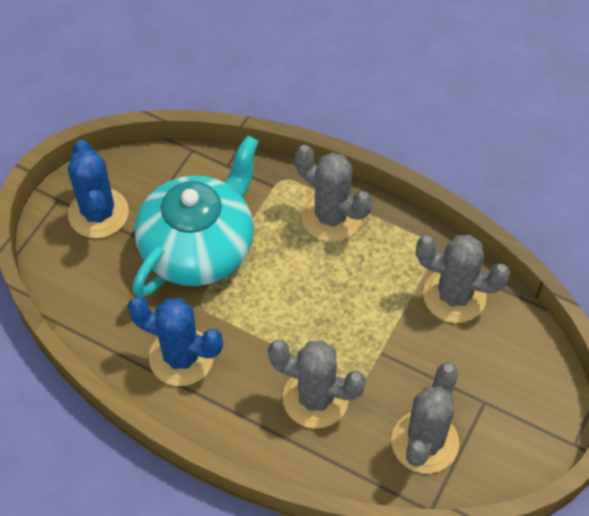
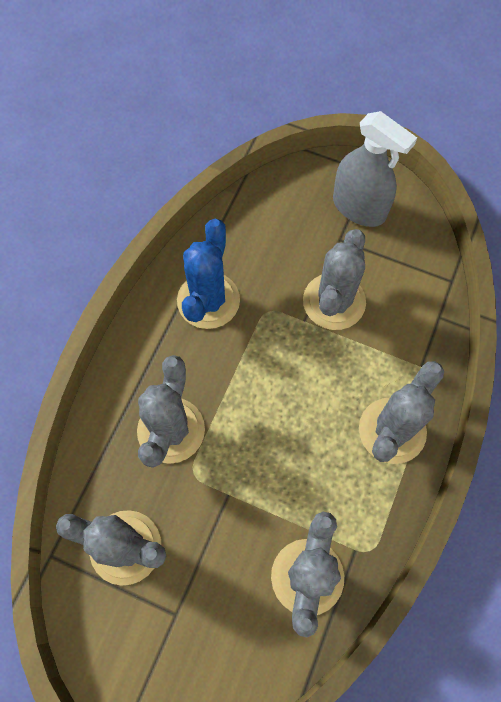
camera: 85 degrees right, 10 degrees up
(98, 213) = (359, 207): blue cactus -> grey spray bottle
(199, 247) = (334, 301): turquoise teapot -> grey cactus

